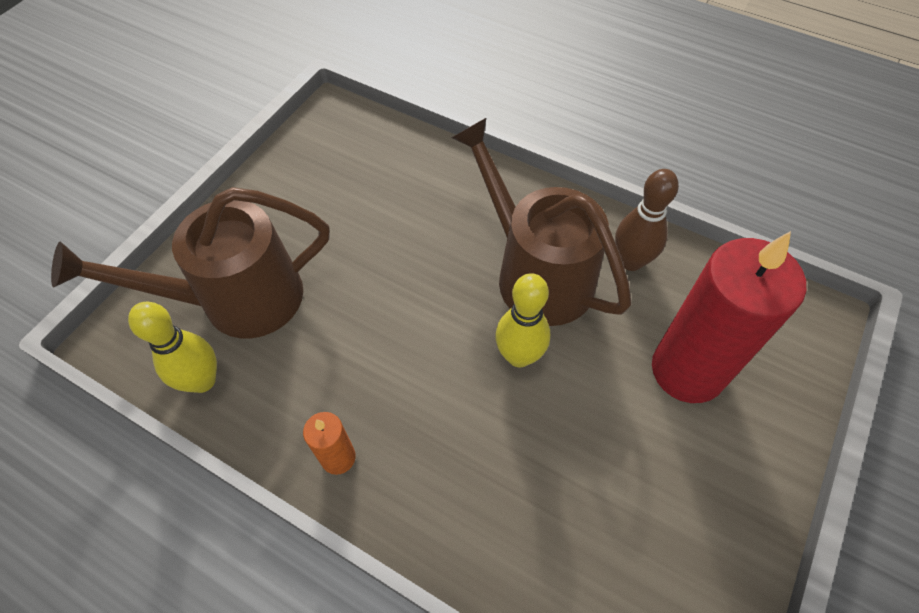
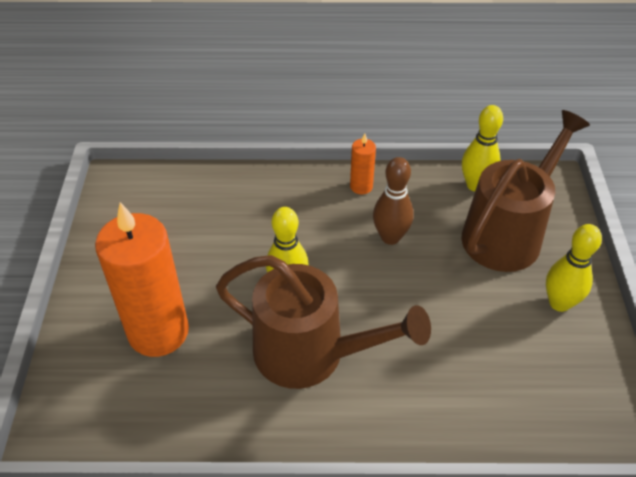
camera: 150 degrees right, 10 degrees down
(272, 211) = (559, 303): none -> yellow bowling pin
(631, 261) = (234, 405): brown bowling pin -> brown bowling pin (390, 237)
(687, 370) = (158, 332): red candle -> orange candle

